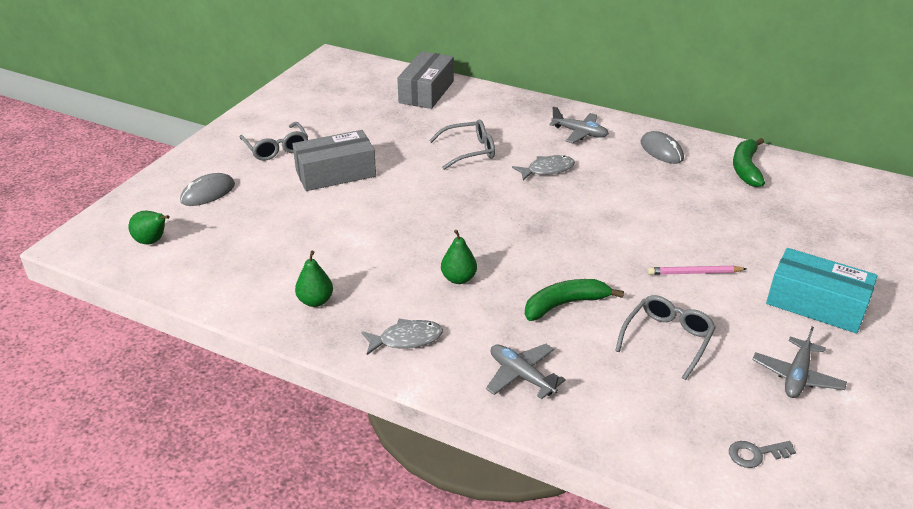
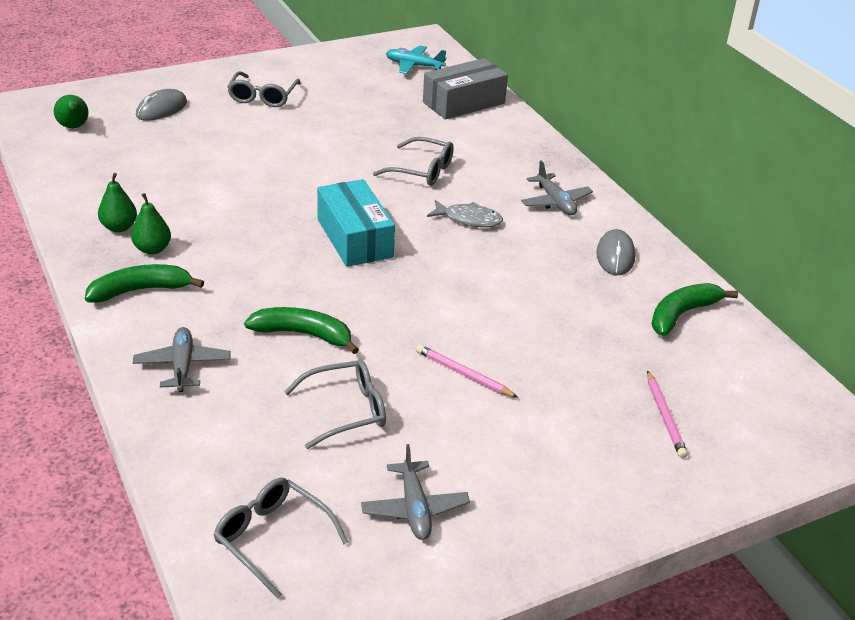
camera: 35 degrees right, 0 degrees up
(208, 193) = (161, 109): grey mouse -> grey mouse turned 45 degrees counterclockwise
(335, 173) = (279, 138): grey box -> none
(354, 80) = (414, 66): none -> turquoise plane
(406, 339) = (140, 290): grey fish -> green banana
(458, 278) = (249, 268): green pear -> green pear (152, 249)
(756, 454) = (272, 539): grey key -> grey glasses
(797, 376) = (414, 508): grey plane -> grey plane turned 75 degrees counterclockwise
(816, 304) = (540, 466): turquoise box -> turquoise box (355, 238)
(826, 235) = (665, 417): none -> pink pencil

